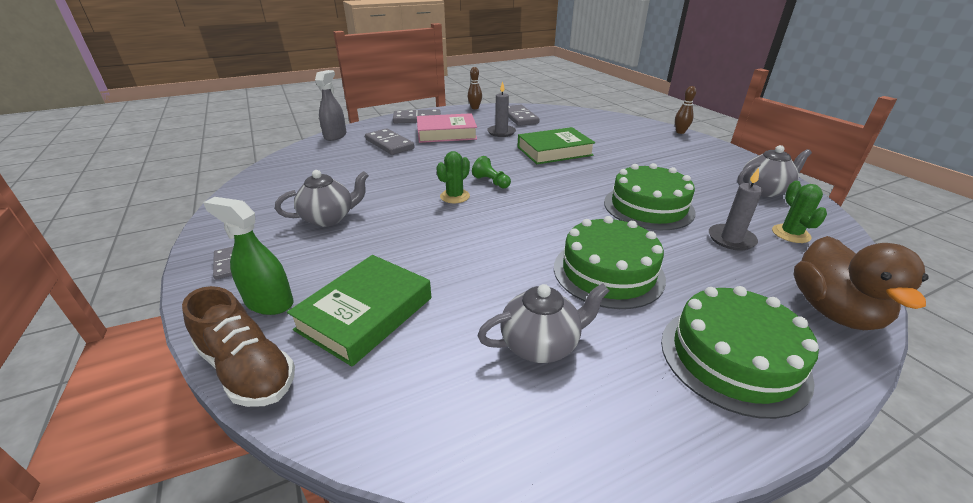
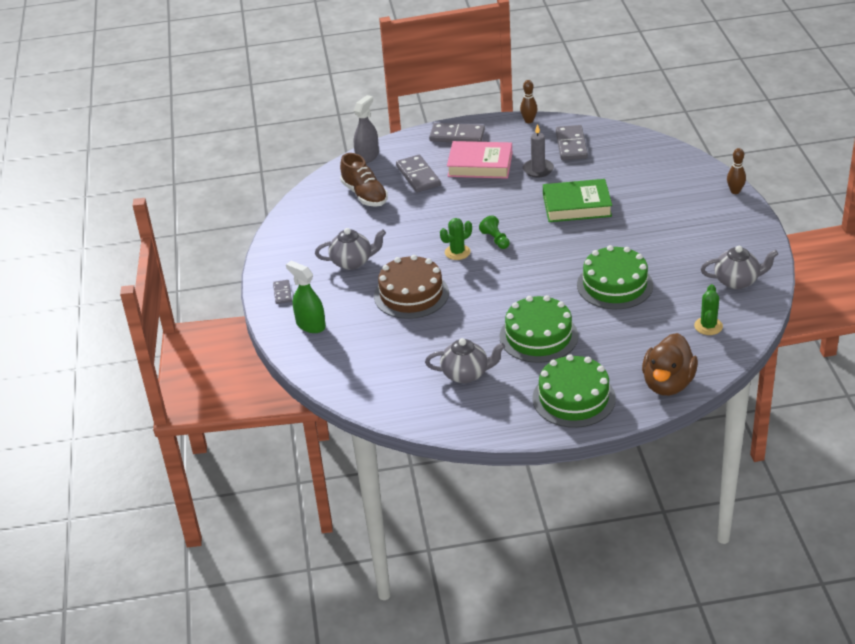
camera: 20 degrees right, 5 degrees up
(248, 369) = (301, 362): brown shoe -> brown shoe (365, 195)
(365, 313) = (368, 340): green book -> none
(414, 244) = (411, 294): none -> brown cake
(731, 239) = (654, 324): grey candle -> none

